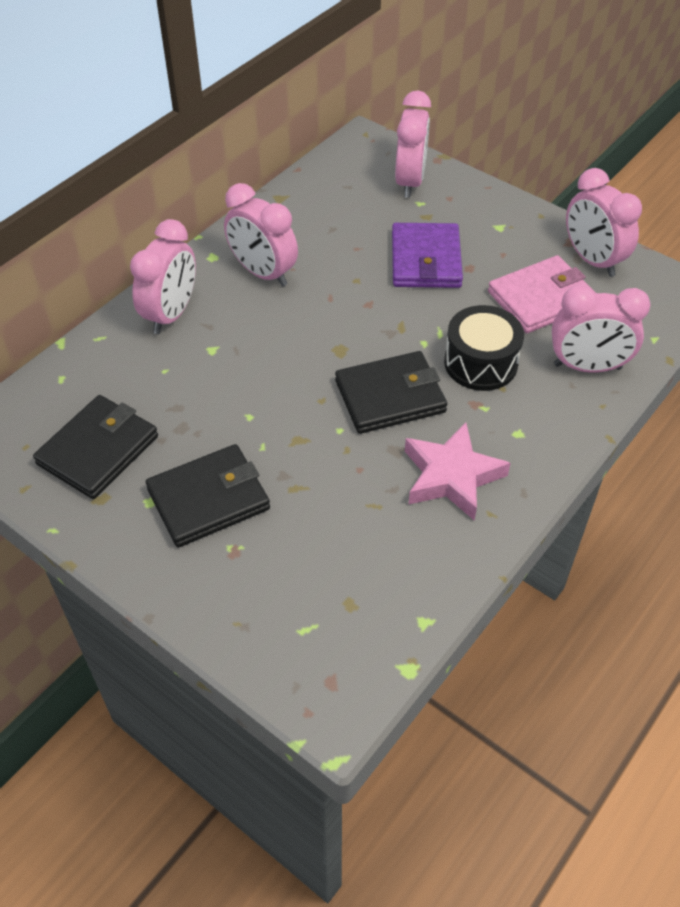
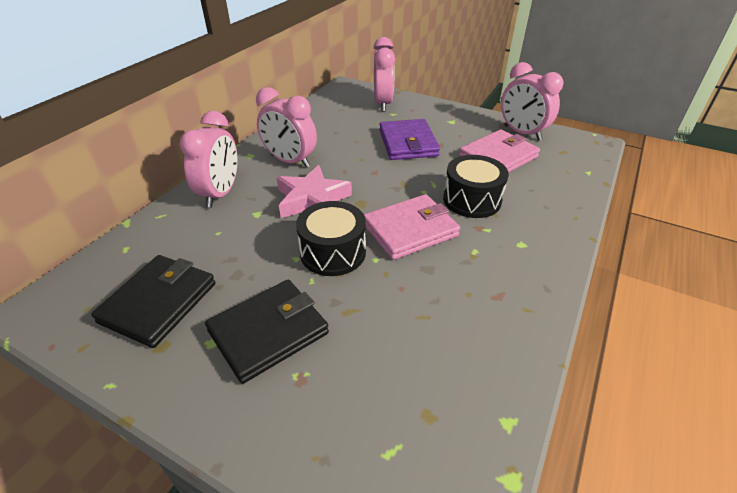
camera: 10 degrees left, 10 degrees down
(292, 414) = (333, 252): none -> black drum
(390, 396) = (410, 230): black wallet -> pink wallet
(451, 476) = (482, 283): pink star -> pink star (312, 199)
(587, 367) = (551, 194): pink clock -> none

